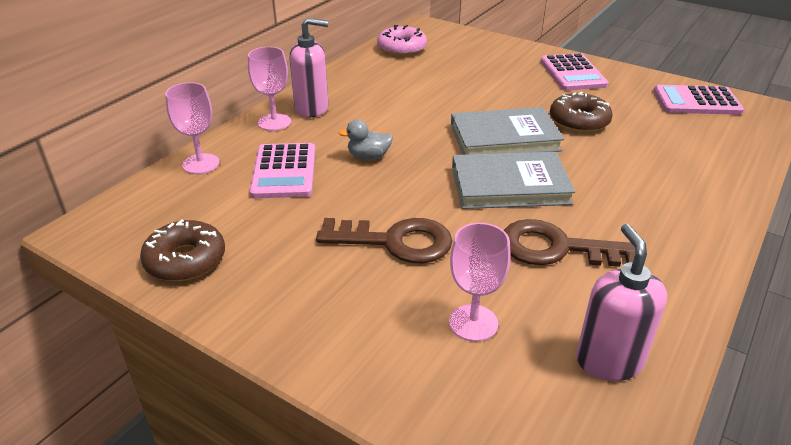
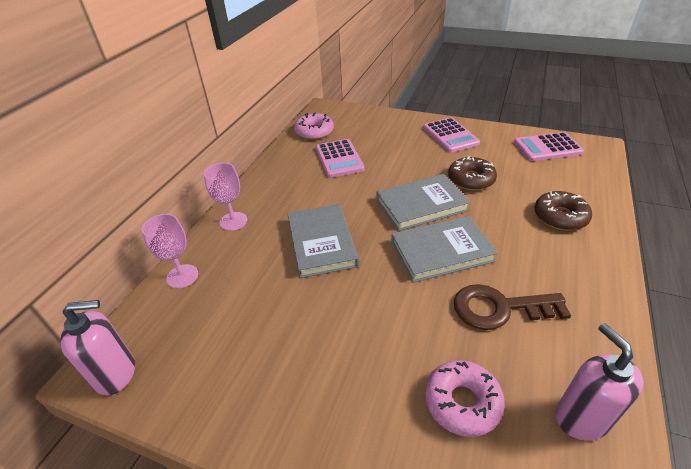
camera: 10 degrees left, 5 degrees up
(185, 260) = (196, 386): brown donut -> brown donut (560, 217)
(284, 171) = (256, 271): pink calculator -> pink calculator (339, 159)
(312, 108) = (261, 202): pink soap dispenser -> pink soap dispenser (116, 373)
(368, 156) = (321, 243): grey duck -> grey book
(395, 241) = (370, 328): brown key -> none
(473, 323) = (462, 402): pink goblet -> pink donut

